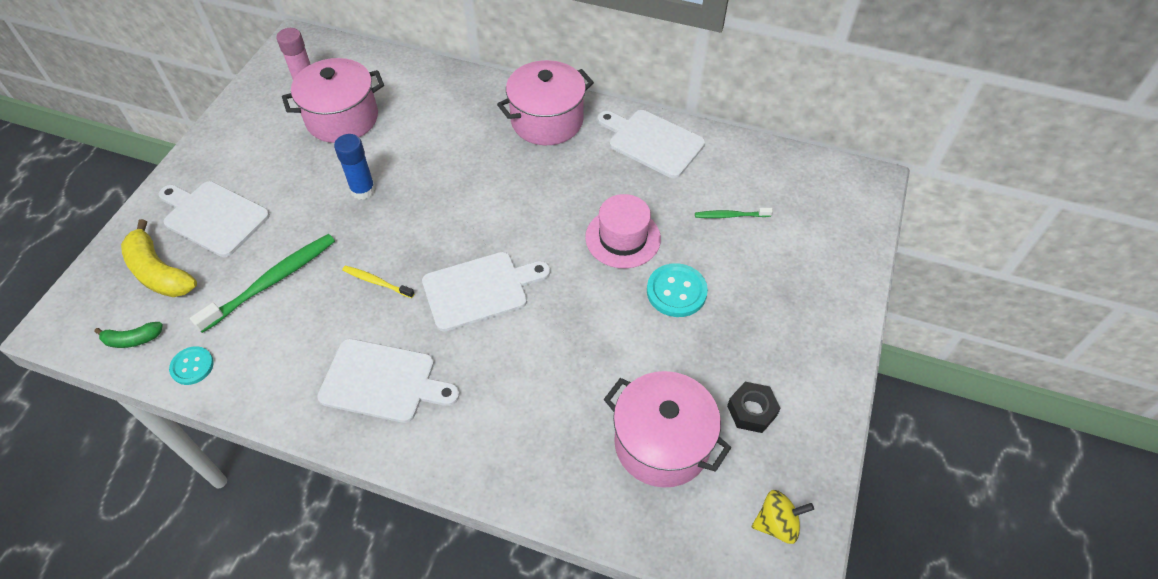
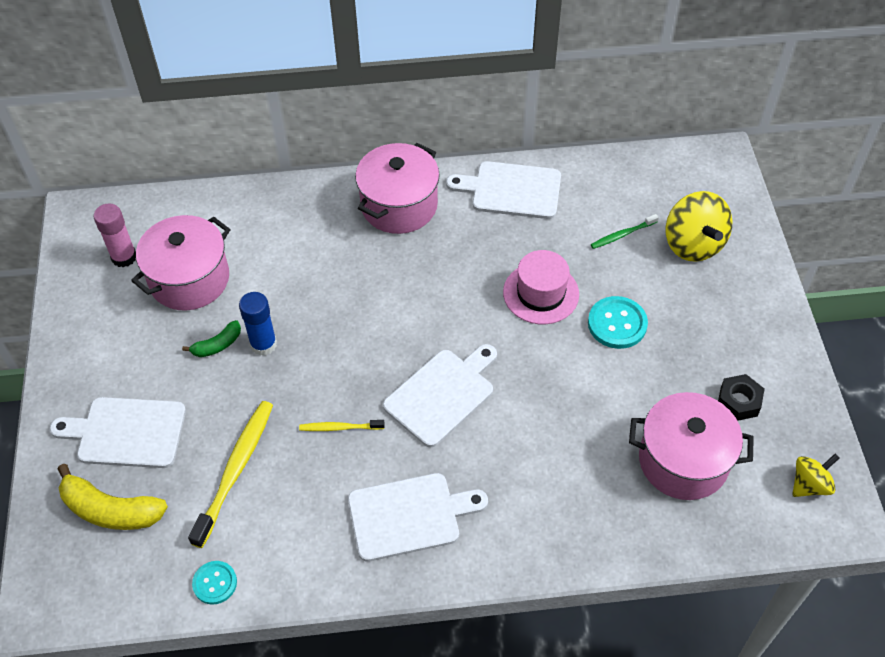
camera: 25 degrees left, 0 degrees up
(133, 339) = (134, 585): green banana -> green banana (217, 345)
(272, 281) = (235, 470): green toothbrush -> yellow toothbrush
(794, 249) = (693, 244): none -> yellow spinning top

